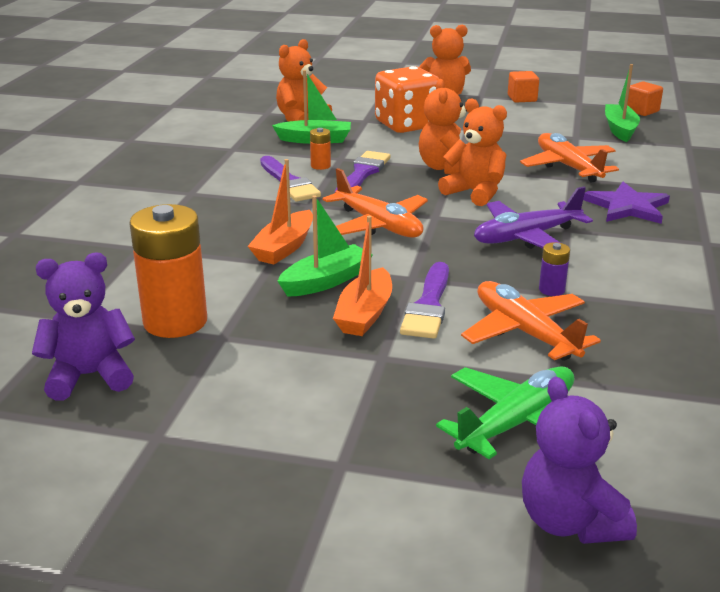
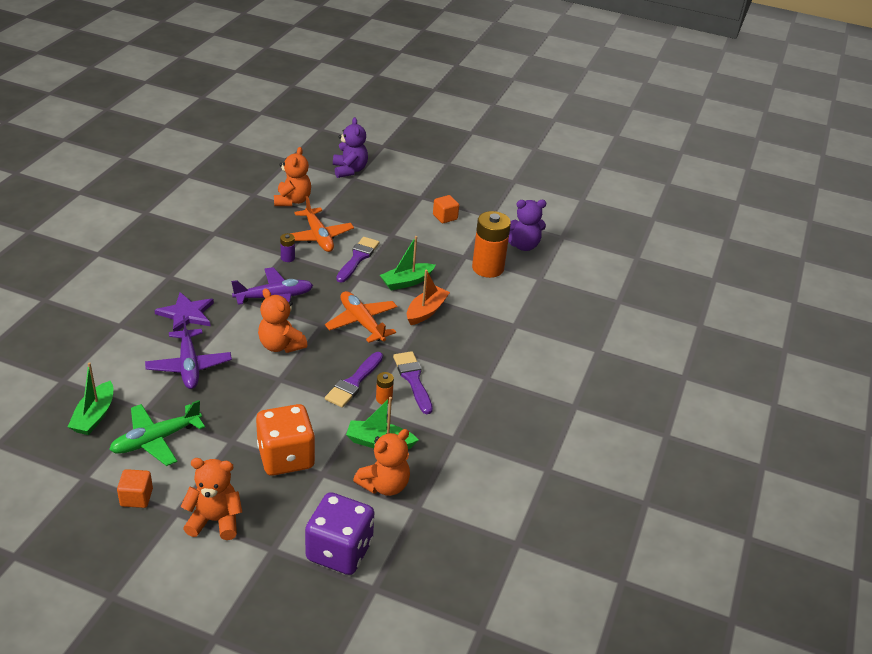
camera: 175 degrees left, 10 degrees up
(330, 92) = (339, 551): none -> purple dice
(365, 314) = (392, 258): orange boat -> none
(446, 168) = (285, 379): orange teddy bear -> orange teddy bear (292, 200)
(516, 422) = (348, 200): green plane -> green plane (156, 440)
(568, 167) = (189, 366): orange plane -> purple plane
(641, 111) = (38, 448): orange cube -> orange cube (445, 217)

